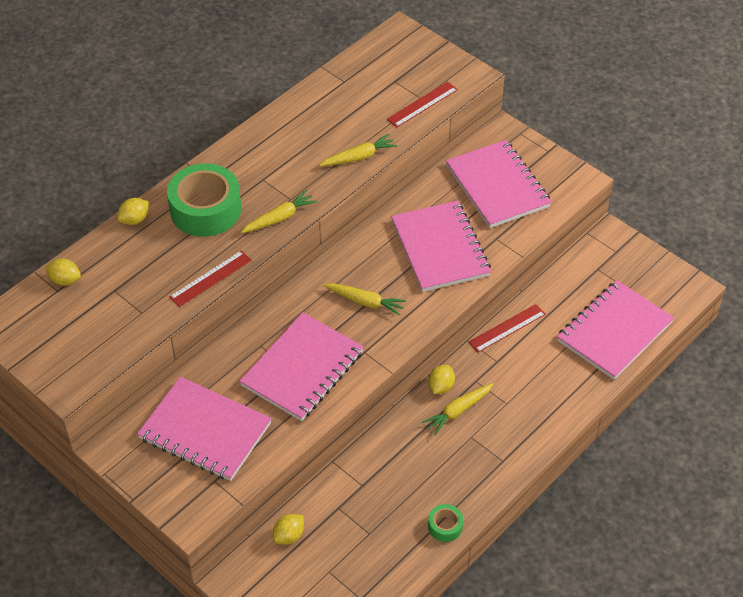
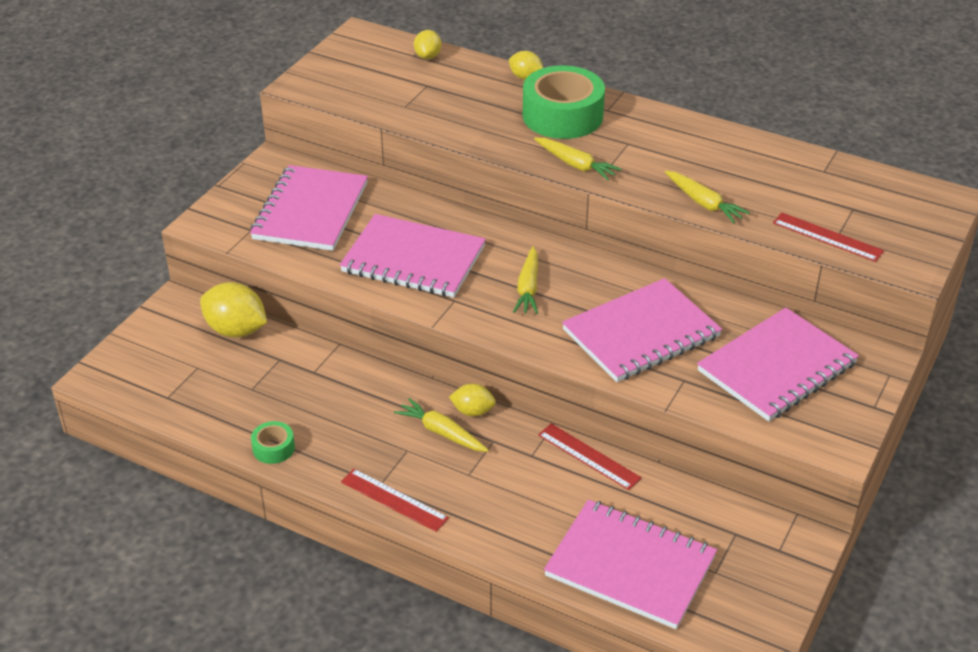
camera: 75 degrees right, 10 degrees down
(210, 278) = (467, 137): red ruler -> red ruler (394, 500)
(289, 536) = (236, 330): yellow lemon -> yellow lemon, size x1.76

